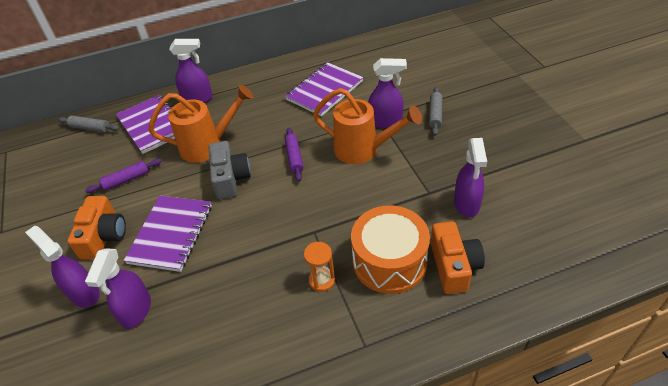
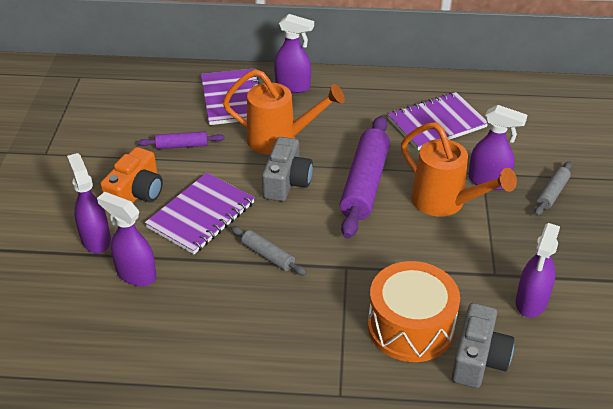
camera: 20 degrees right, 5 degrees down
(90, 128) = (170, 80): grey rolling pin -> grey rolling pin (267, 256)
(136, 311) = (136, 274): purple spray bottle -> purple spray bottle turned 90 degrees clockwise
(294, 157) = (365, 184): purple rolling pin -> purple rolling pin, size x2.01
(322, 280) = (329, 317): orange hourglass -> none
(454, 266) = (478, 359): orange camera -> grey camera

